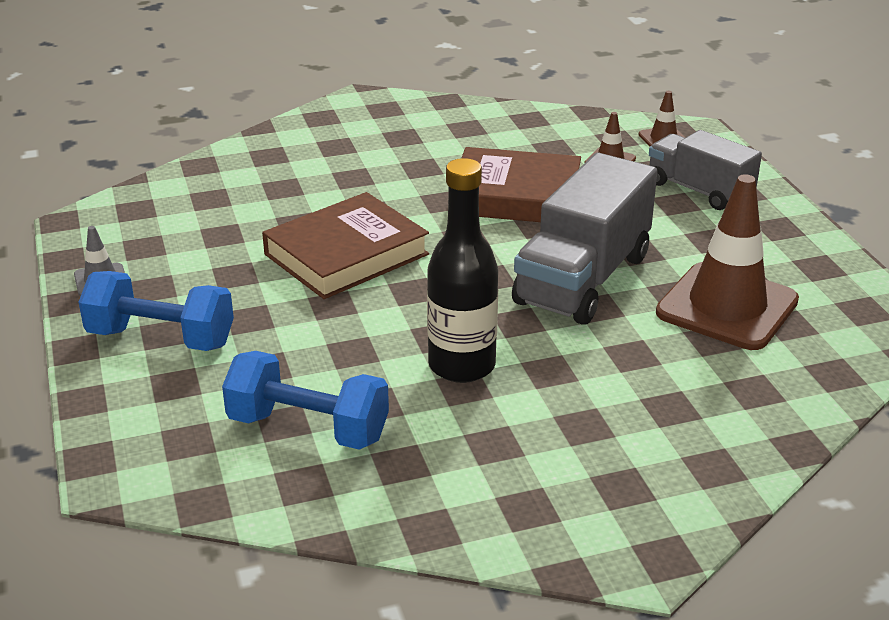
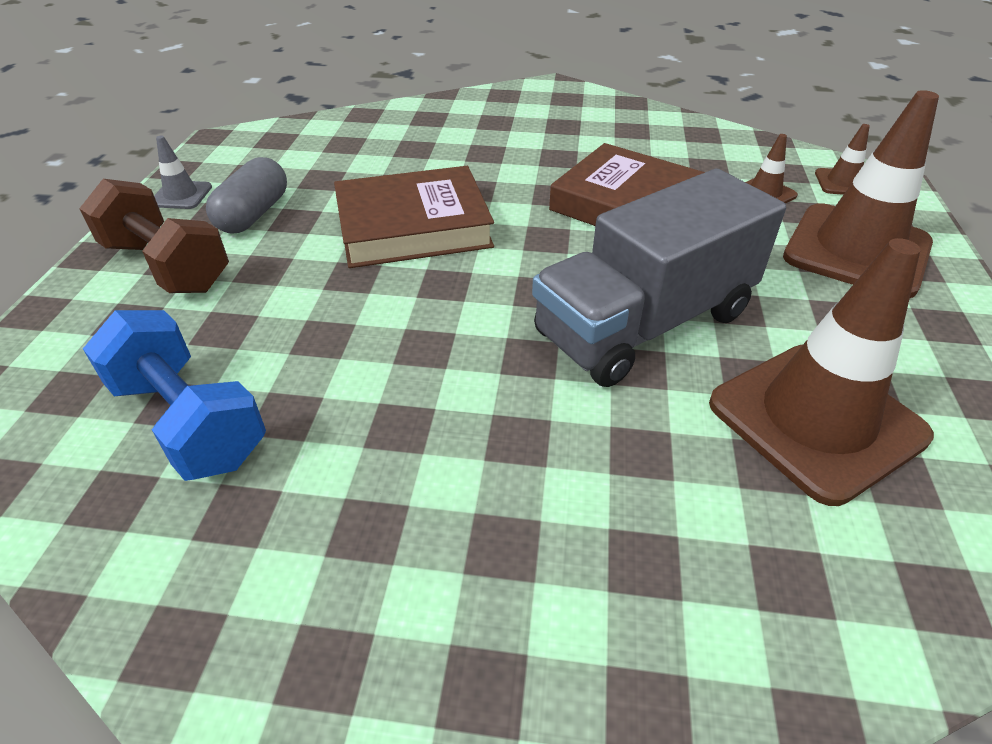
camera: 25 degrees right, 10 degrees up
(161, 338) = (167, 266): blue dumbbell -> brown dumbbell
(191, 279) = (253, 214): none -> grey capsule
(462, 365) = (420, 395): black bottle -> none
(699, 190) = (856, 250): grey truck -> brown traffic cone

